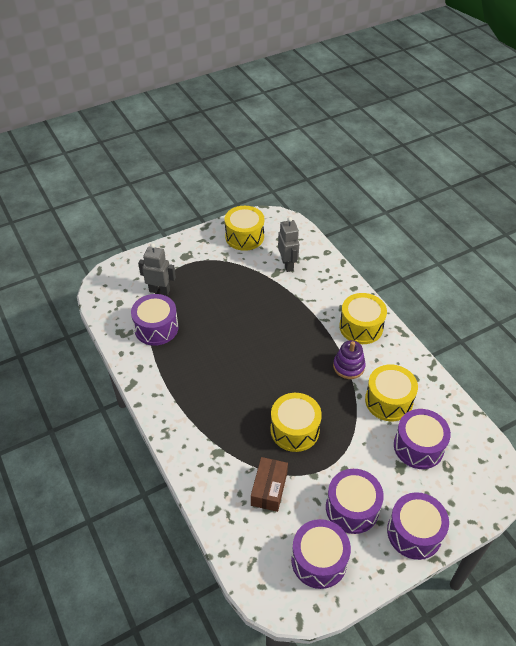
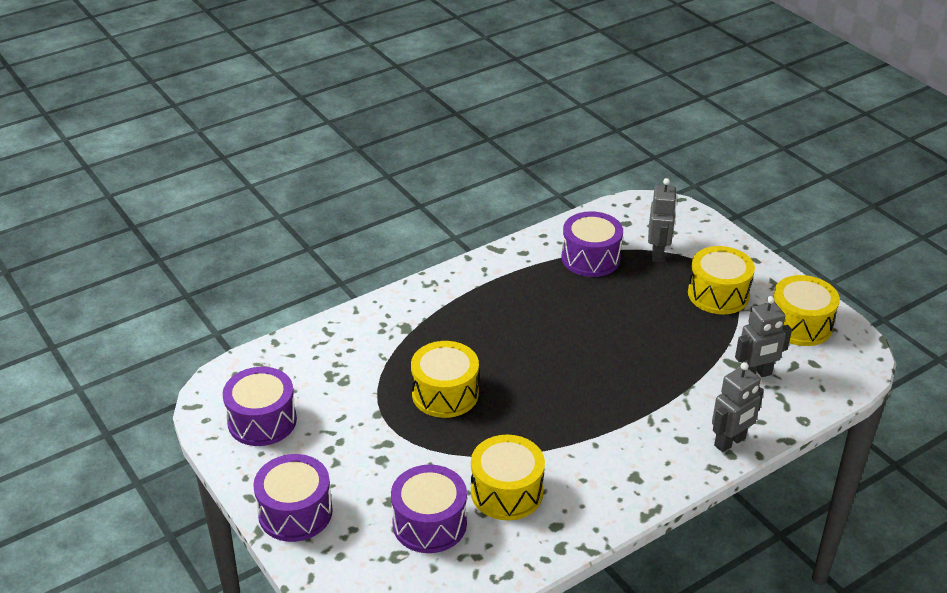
camera: 85 degrees right, 10 degrees down
(269, 489) = (356, 374): brown box -> none
(344, 286) = (730, 442): none -> grey robot
(348, 366) = (563, 447): purple stacking toy -> none
(352, 508) = (331, 450): purple drum -> none
(361, 327) = (646, 462): yellow drum -> yellow drum (718, 294)

